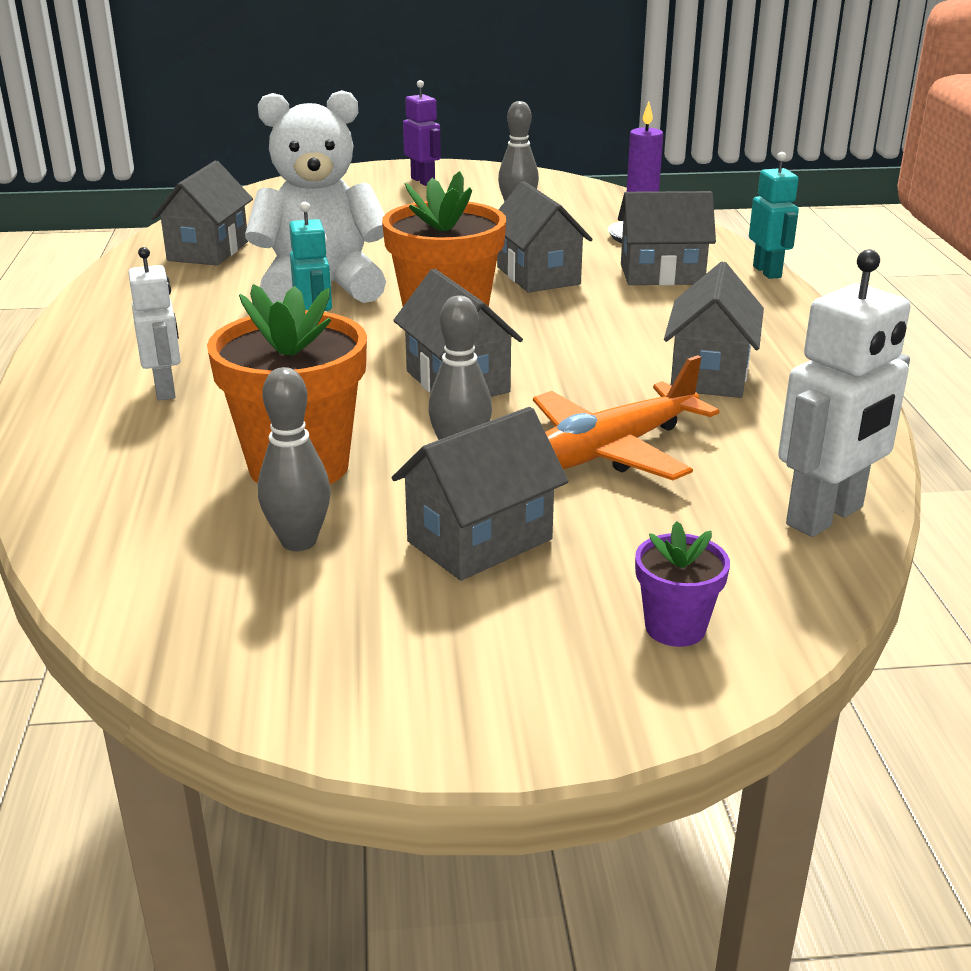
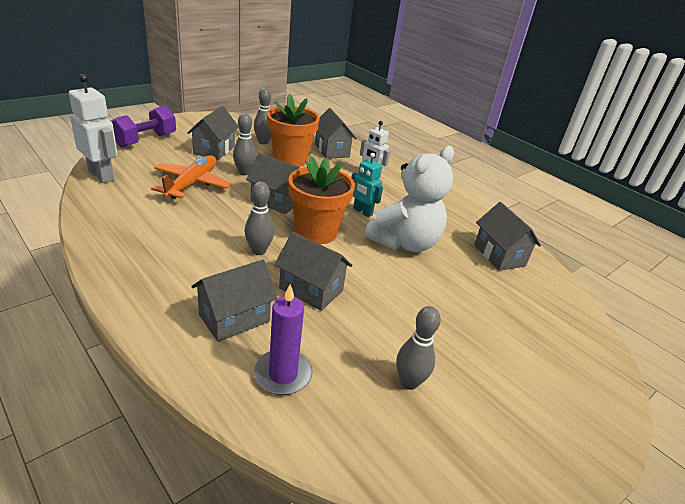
camera: 140 degrees right, 5 degrees up
(423, 181) = (543, 414): purple robot -> none
(570, 322) = (258, 250): none -> grey bowling pin
(675, 628) = (145, 140): purple flower pot -> purple dumbbell
(709, 375) = (166, 231): grey house -> grey house (331, 150)
(767, 272) = (156, 351): turquoise robot -> none
(826, 516) = (101, 175): white robot -> white robot turned 120 degrees clockwise

